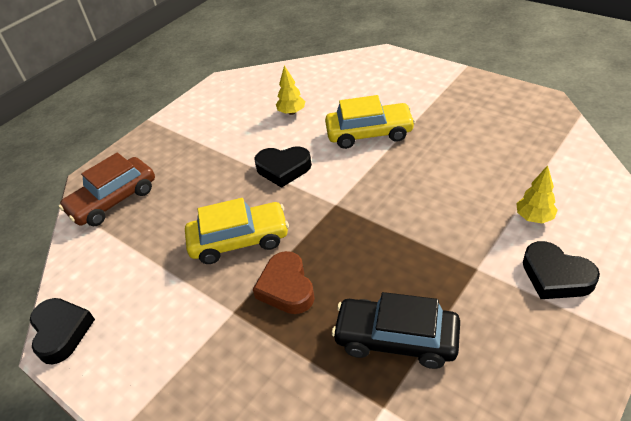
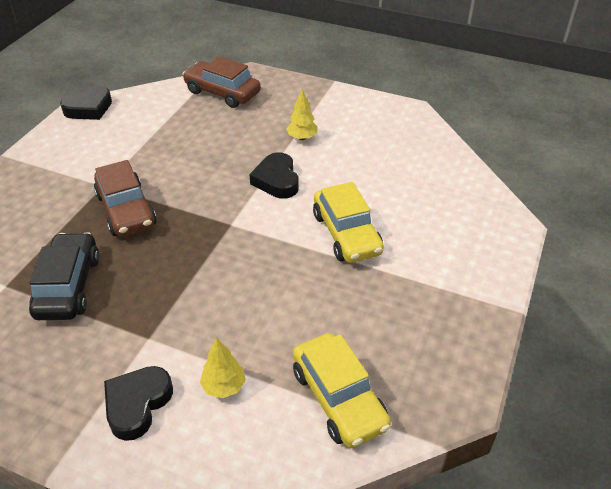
camera: 70 degrees right, 0 degrees up
(239, 240) = (180, 172): yellow car -> yellow car (339, 398)
(286, 288) = (126, 210): brown heart -> brown car
(291, 112) = (369, 169): yellow tree -> yellow tree (302, 137)

